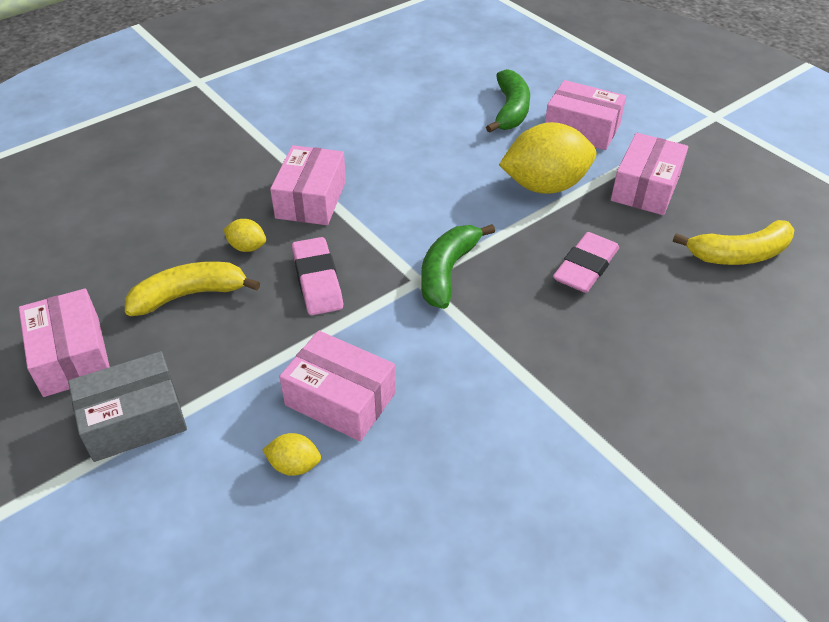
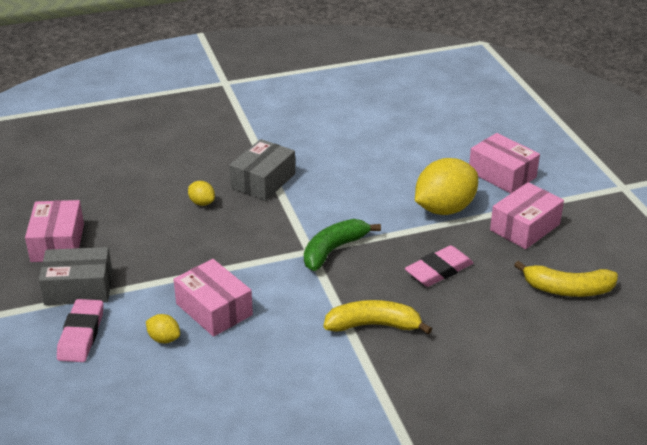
camera: 20 degrees right, 10 degrees down
(189, 295) = (148, 224): yellow banana -> yellow banana (373, 325)
(311, 199) = (263, 181): pink box -> grey box
(317, 280) = (238, 235): pink eraser -> pink eraser (81, 334)
(511, 110) = (453, 149): green banana -> none
(545, 186) = (444, 209): yellow lemon -> yellow lemon turned 45 degrees counterclockwise

